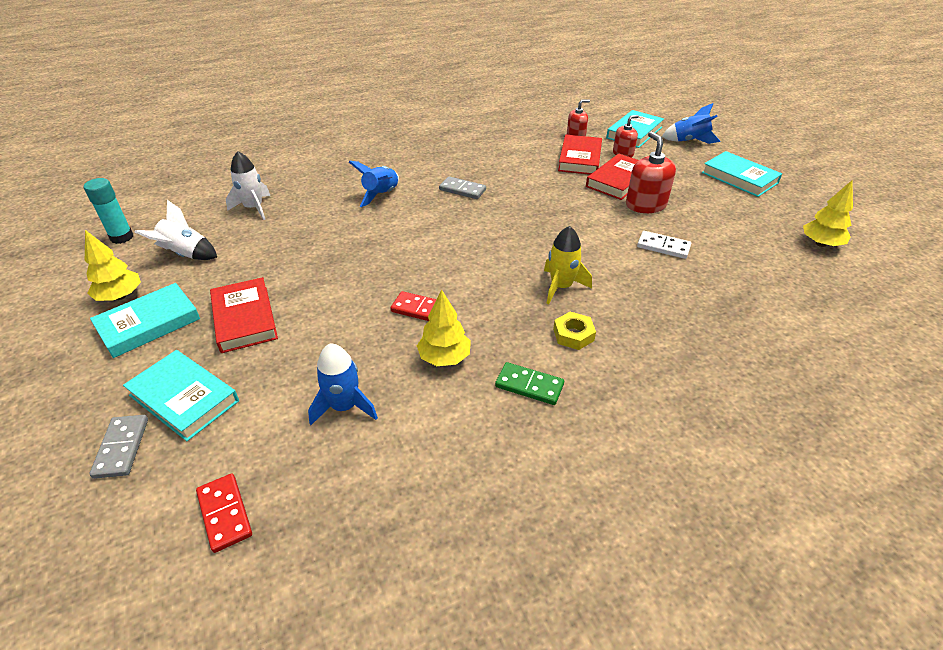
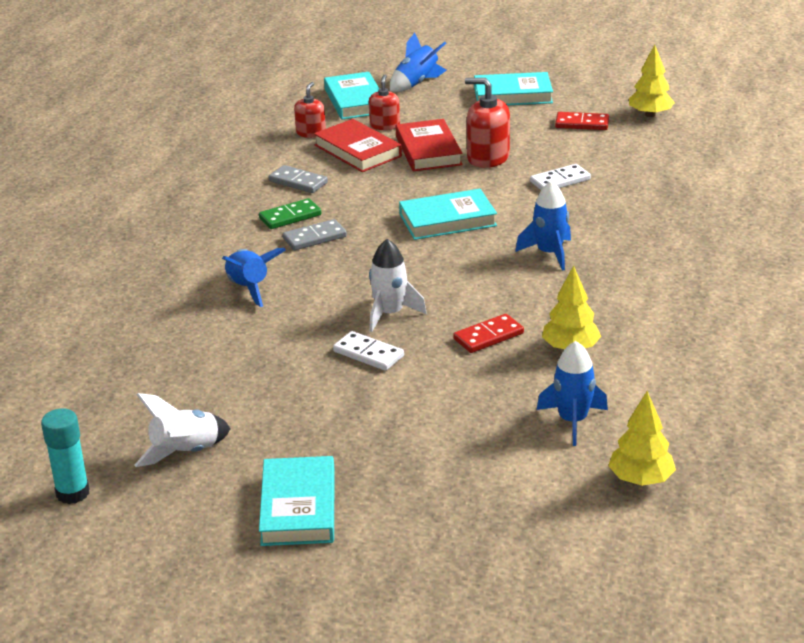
camera: 50 degrees left, 10 degrees down
(120, 296) = (214, 517): yellow tree -> yellow tree (641, 480)
(122, 448) = (487, 560): grey domino -> grey domino (298, 182)
(184, 398) = (456, 509): turquoise book -> turquoise book (447, 220)
(225, 513) = (633, 518): red domino -> red domino (582, 123)
(245, 318) = (370, 442): red book -> none
(254, 208) = (148, 380): white rocket -> white rocket (390, 314)
(350, 269) = (368, 354): none -> white domino
(529, 385) = (652, 321): green domino -> green domino (290, 216)
(561, 287) = (549, 253): yellow rocket -> blue rocket
(573, 335) = (618, 275): yellow nut -> none

